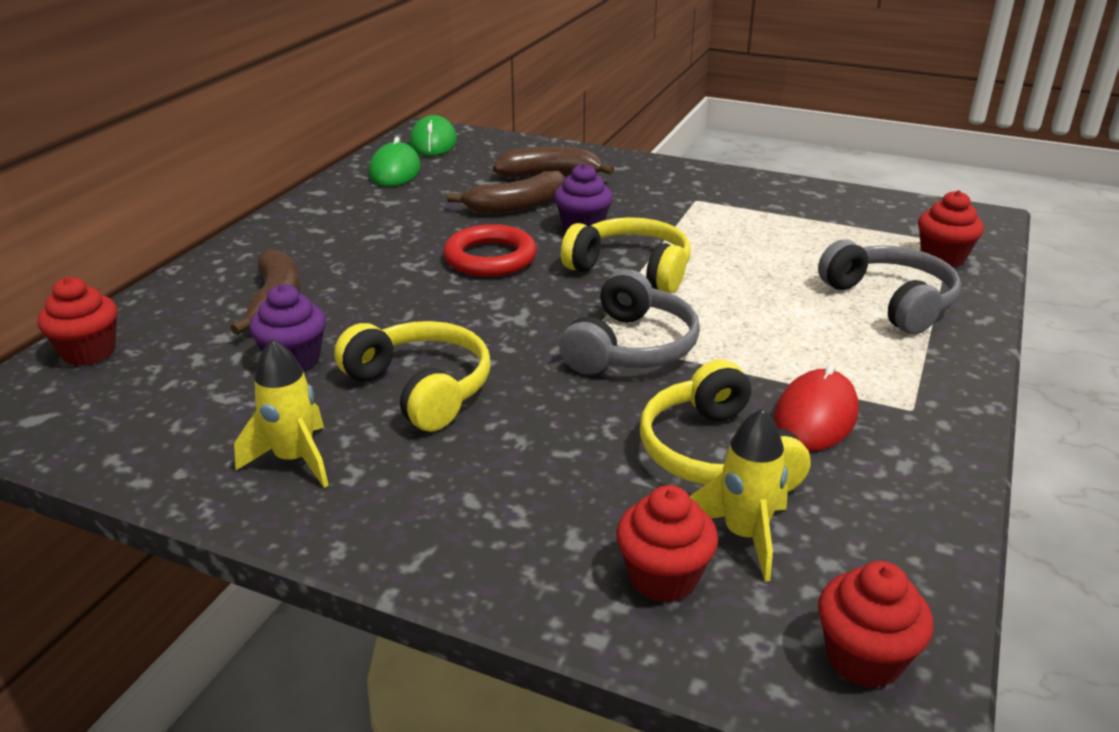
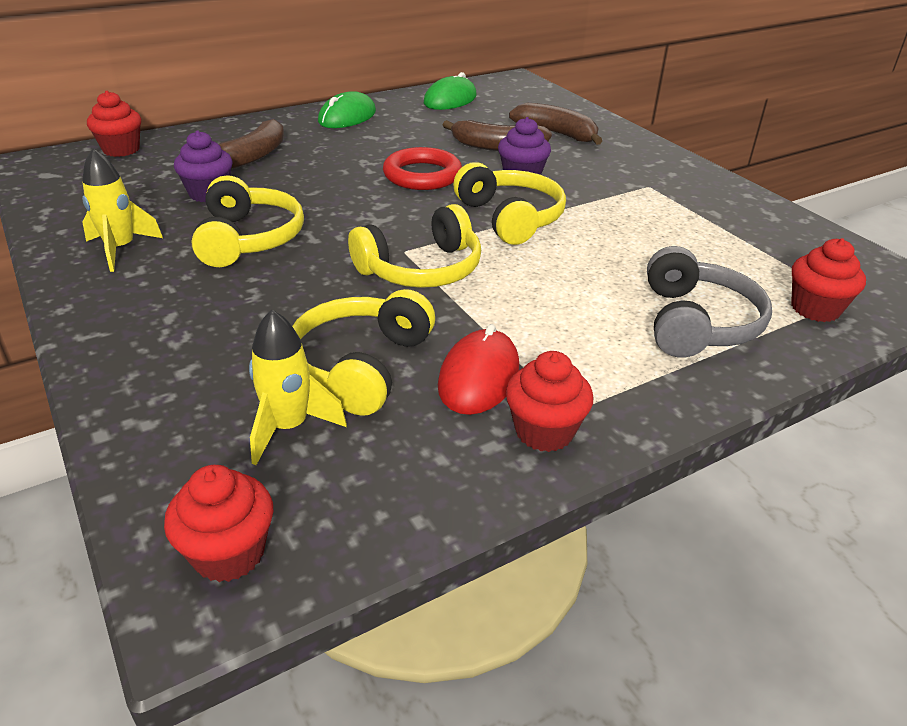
camera: 35 degrees right, 5 degrees up
(433, 142) = (507, 88): green mouse -> green mouse (347, 117)
(630, 347) = (421, 269): grey headphones -> yellow headphones
(663, 577) = (196, 423): red cupcake -> red cupcake (544, 431)
(815, 416) = (479, 377): red mouse -> red mouse turned 45 degrees counterclockwise

